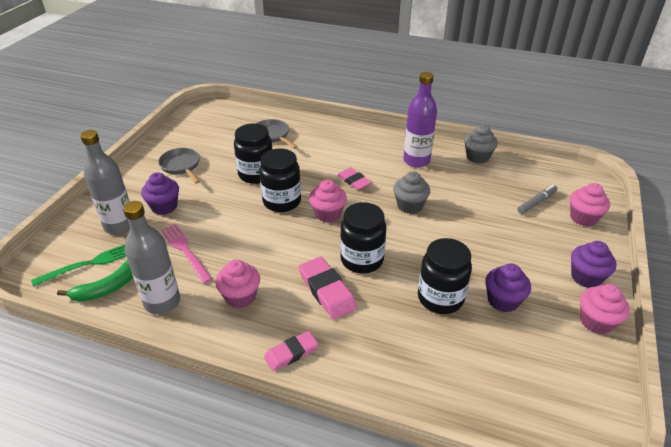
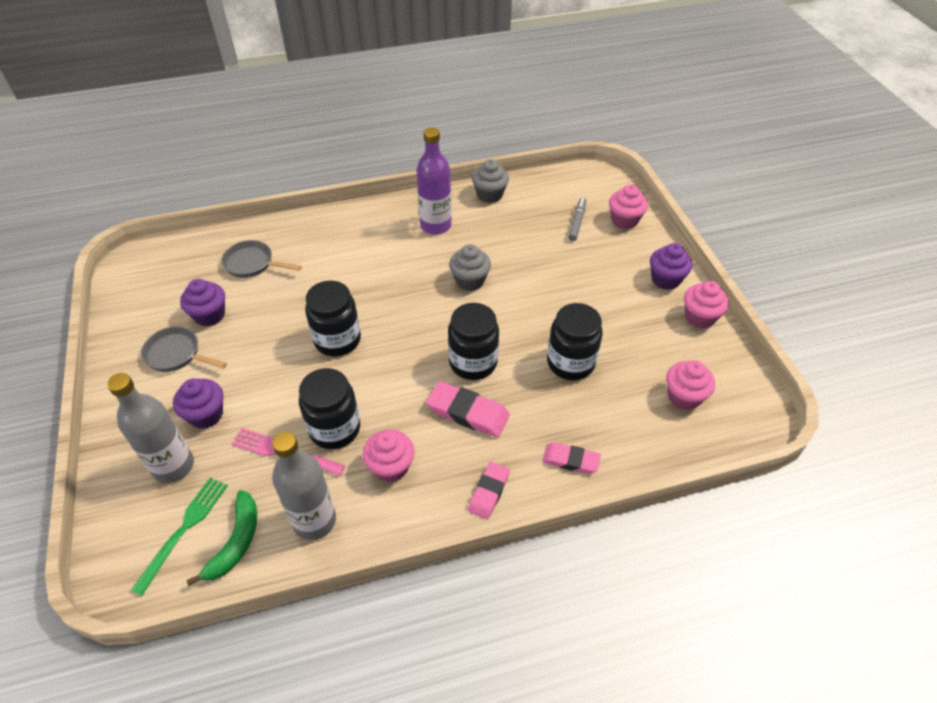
camera: 35 degrees left, 10 degrees up
(256, 174) = (278, 321): black jar -> black jar (335, 429)
(328, 214) = (398, 330): pink cupcake -> pink cupcake (684, 397)
(354, 181) = (392, 279): pink eraser -> pink eraser (570, 460)
(503, 301) = (620, 337): purple cupcake -> purple cupcake (209, 315)

